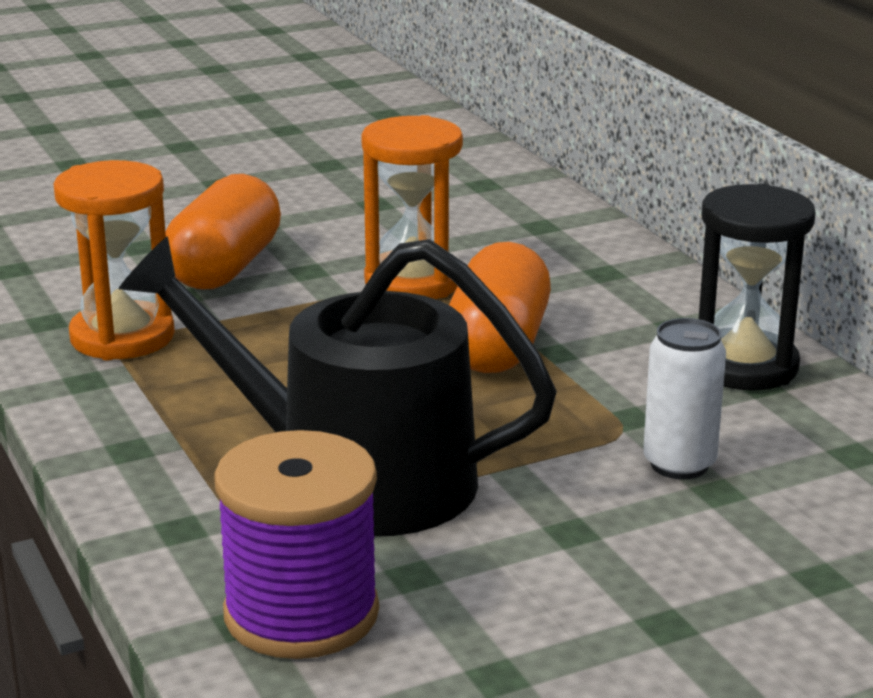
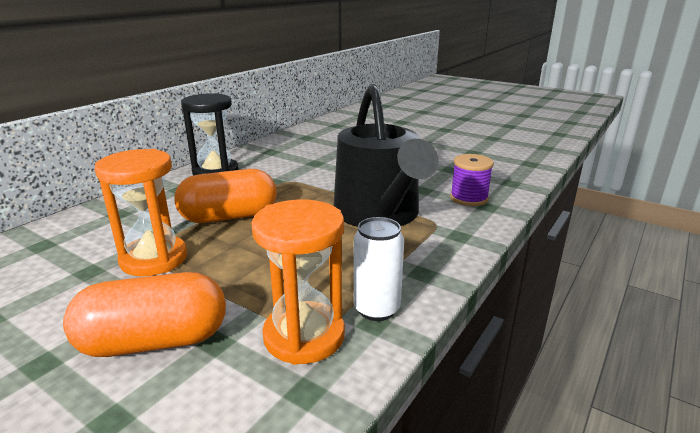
camera: 120 degrees left, 0 degrees up
(301, 613) = (469, 198): purple spool -> purple spool, size x0.65
(679, 464) = (304, 169): white can -> white can (376, 309)

